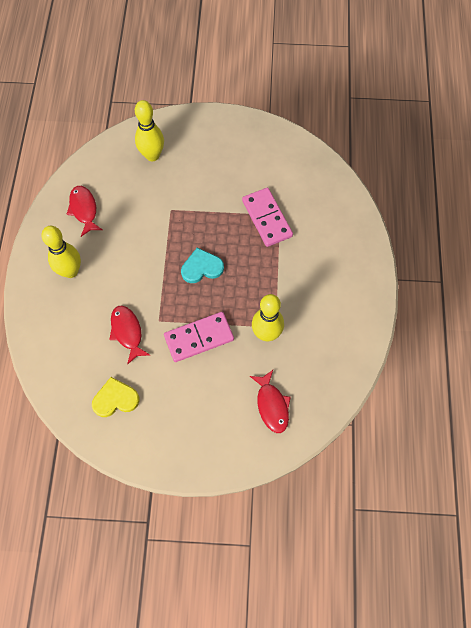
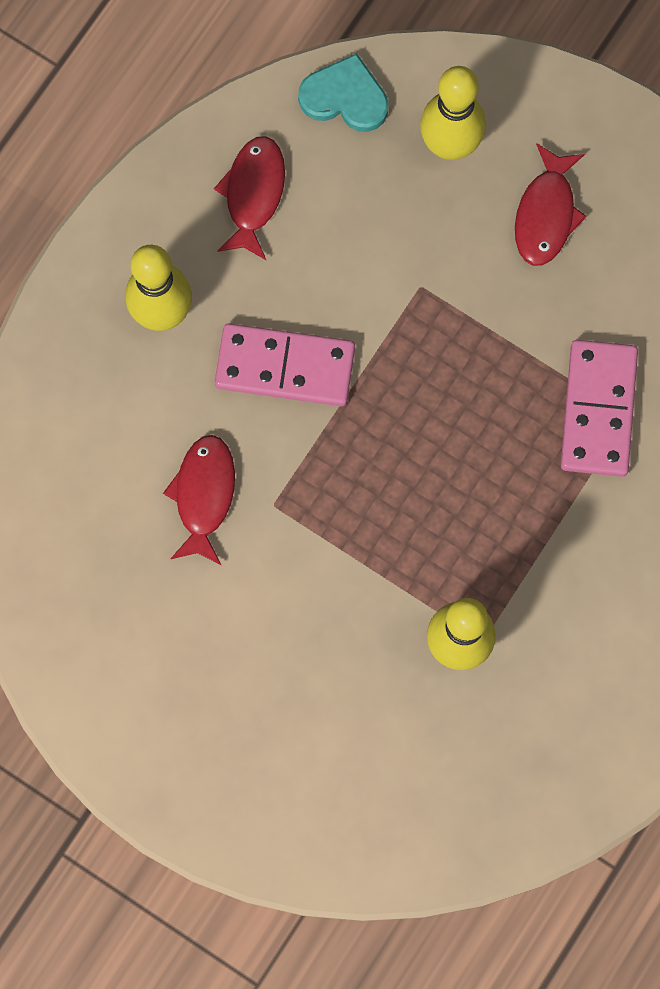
camera: 30 degrees right, 10 degrees up
(115, 399) = (116, 611): yellow heart -> none
(199, 338) = (328, 580): pink domino -> pink domino (285, 366)
(202, 267) = (412, 443): turquoise heart -> turquoise heart (345, 97)
(272, 405) = (388, 784): red fish -> red fish (546, 214)

